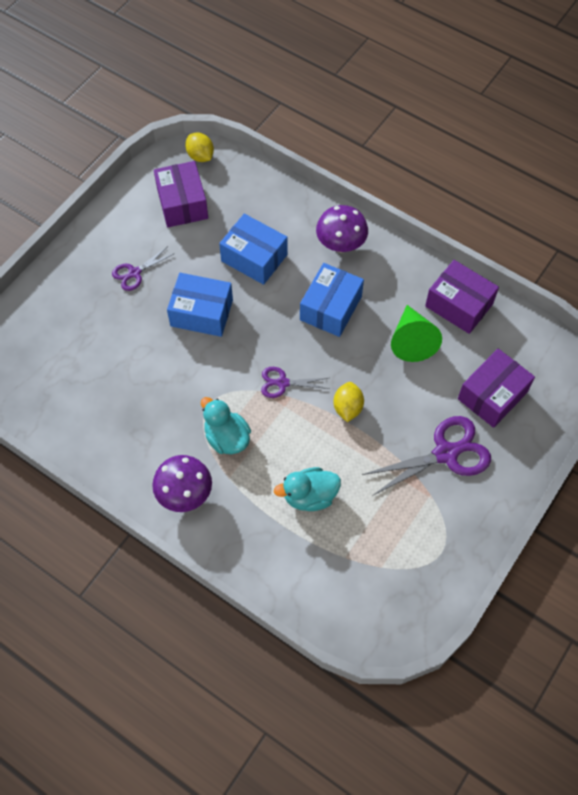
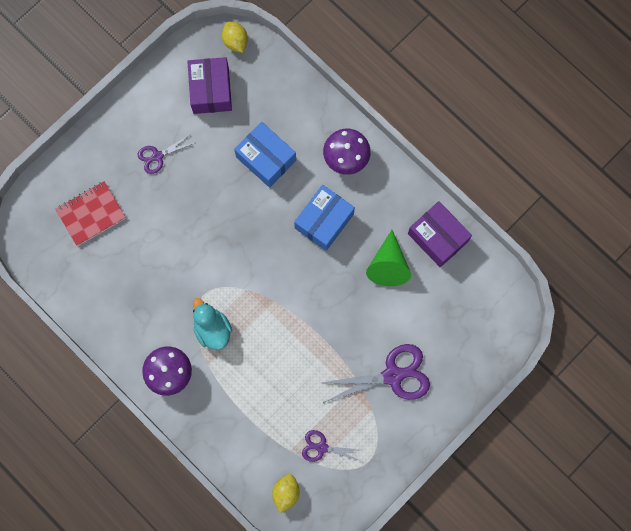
camera: 10 degrees right, 15 degrees up
(67, 340) = (91, 214): none -> red notebook
(201, 313) = (210, 206): blue box -> none
(282, 383) = (268, 286): purple scissors -> purple scissors (322, 447)
(309, 496) = (271, 393): turquoise duck -> none
(347, 408) = (319, 319): yellow lemon -> yellow lemon (286, 493)
(492, 395) = (445, 329): purple box -> none

